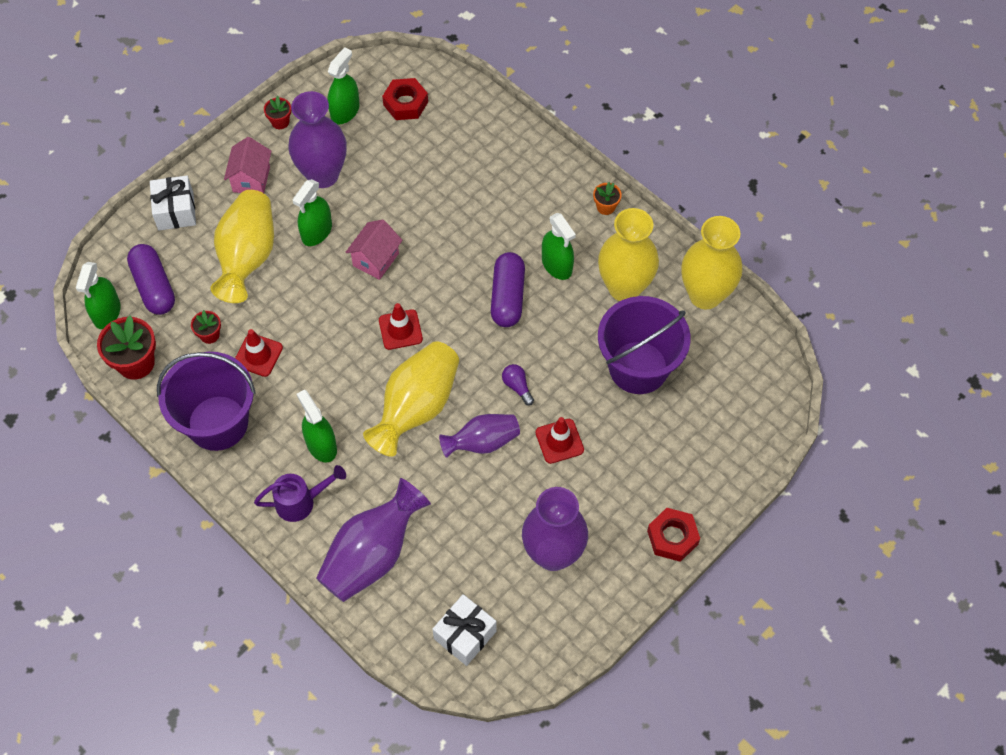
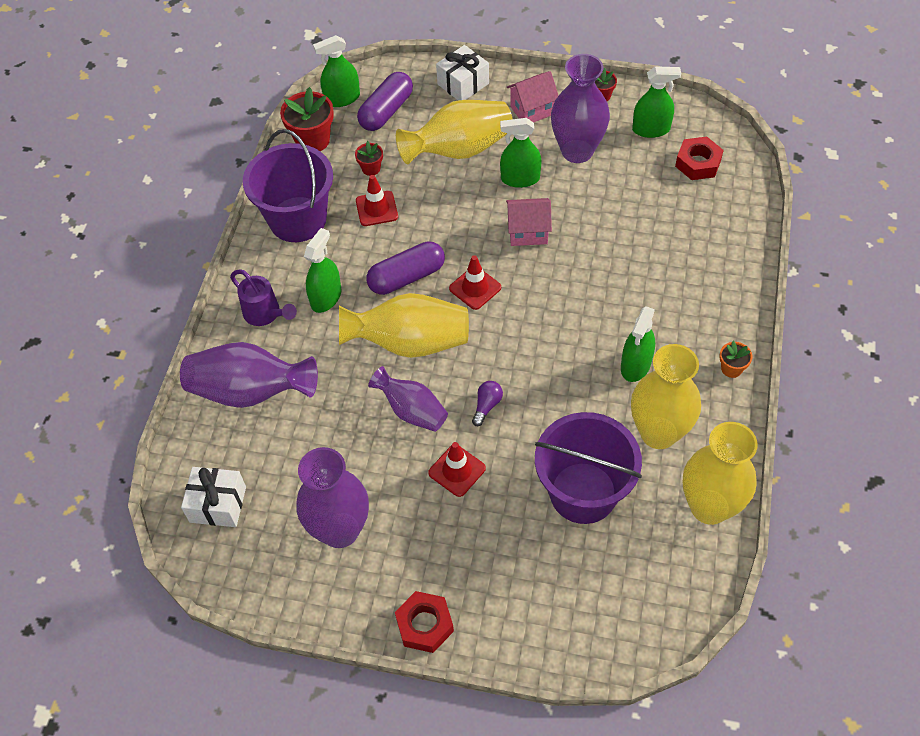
camera: 60 degrees right, 5 degrees down
(507, 297) = (571, 346): purple capsule -> purple capsule (406, 277)

